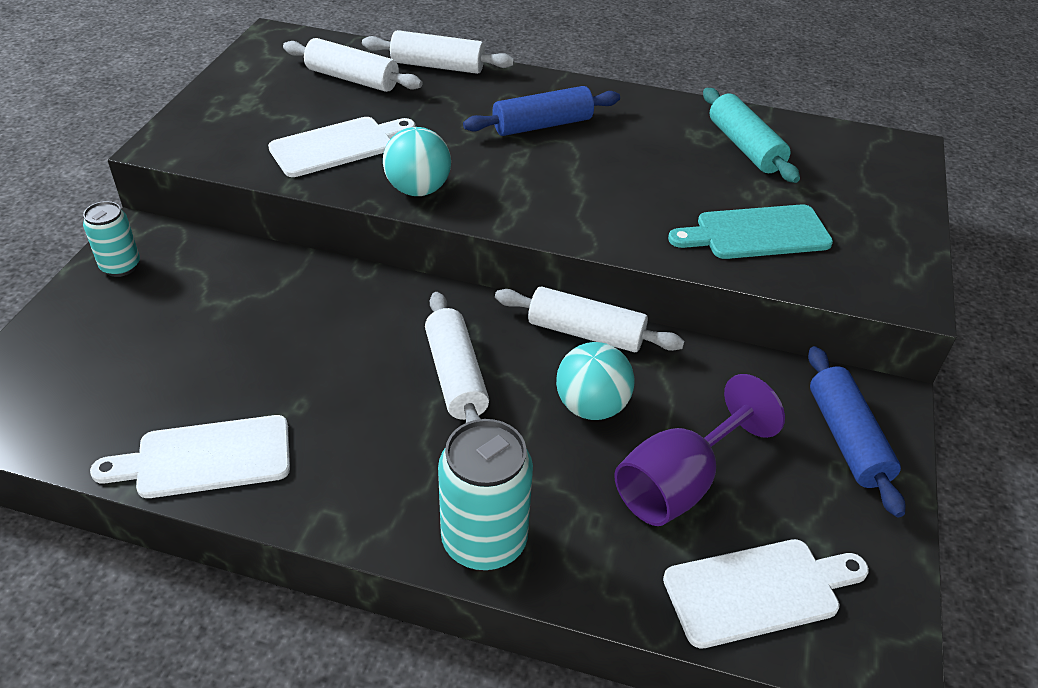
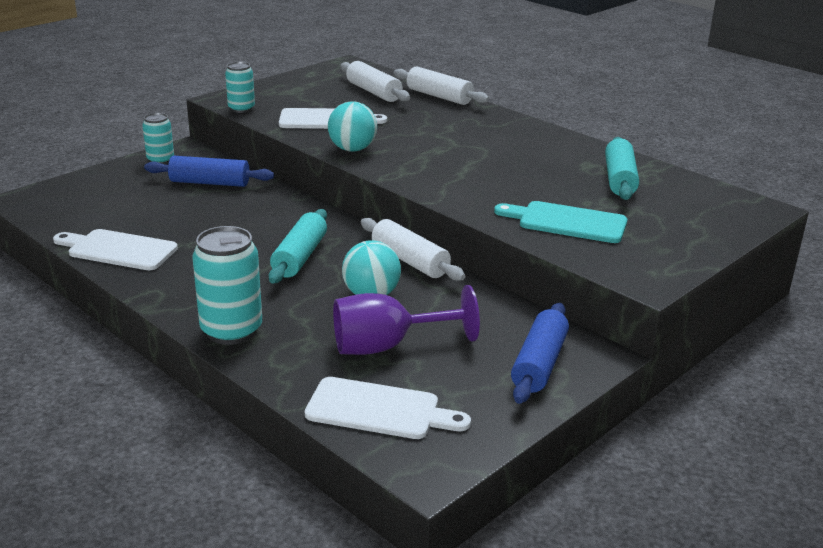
camera: 30 degrees right, 15 degrees down
(206, 157) = (241, 109): none -> turquoise can
(456, 376) = (300, 257): white rolling pin -> turquoise rolling pin
(542, 125) = (476, 138): blue rolling pin -> blue rolling pin (210, 183)

